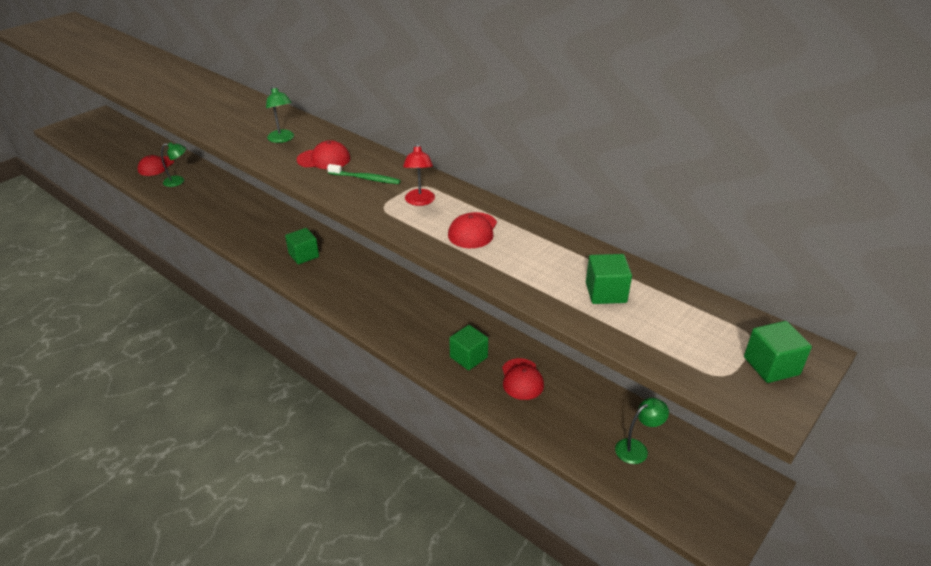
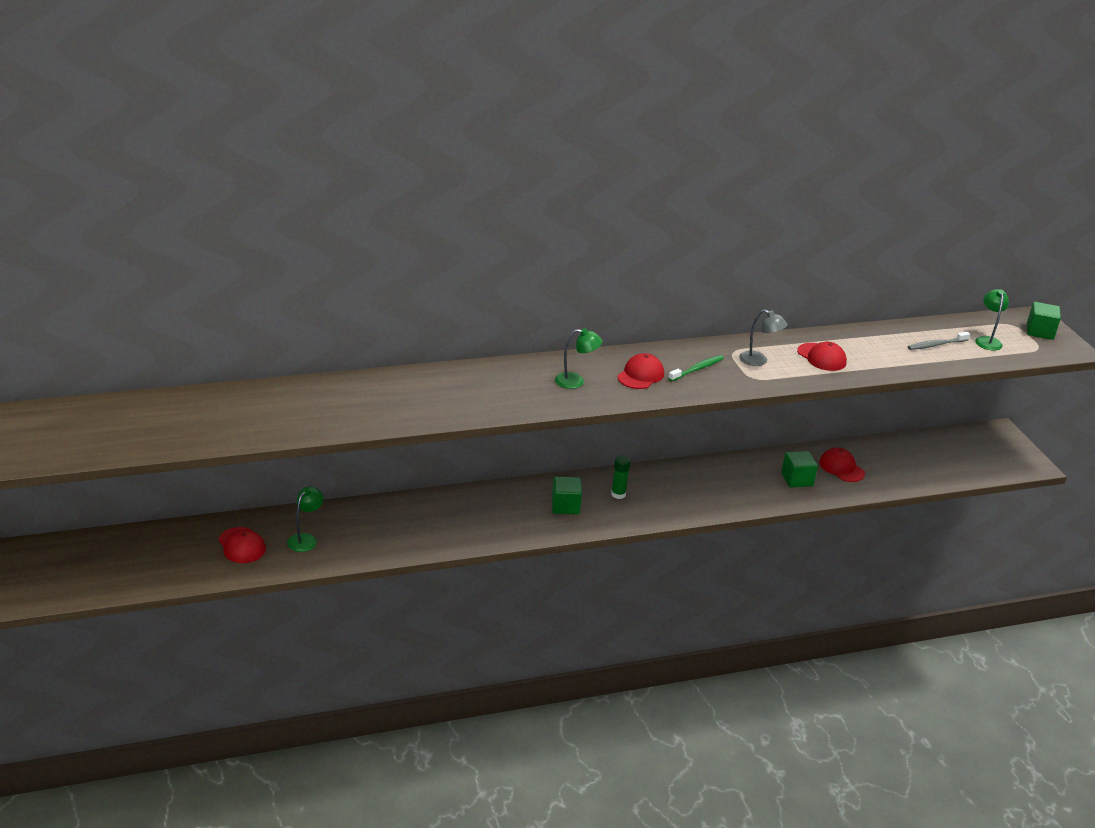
camera: 60 degrees left, 5 degrees down
(343, 272) = (618, 494): none -> green glue stick
(420, 201) = (759, 361): red lamp -> grey lamp
(522, 379) = (841, 468): red cap -> red cap turned 150 degrees counterclockwise
(606, 292) = (936, 345): green cube -> grey toothbrush
(637, 448) = (944, 456): green lamp -> green lamp (987, 340)

